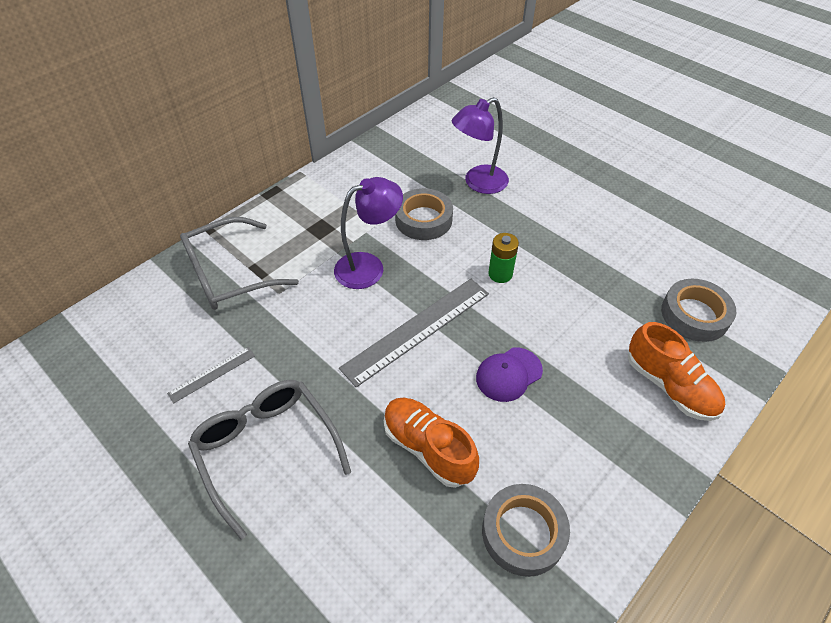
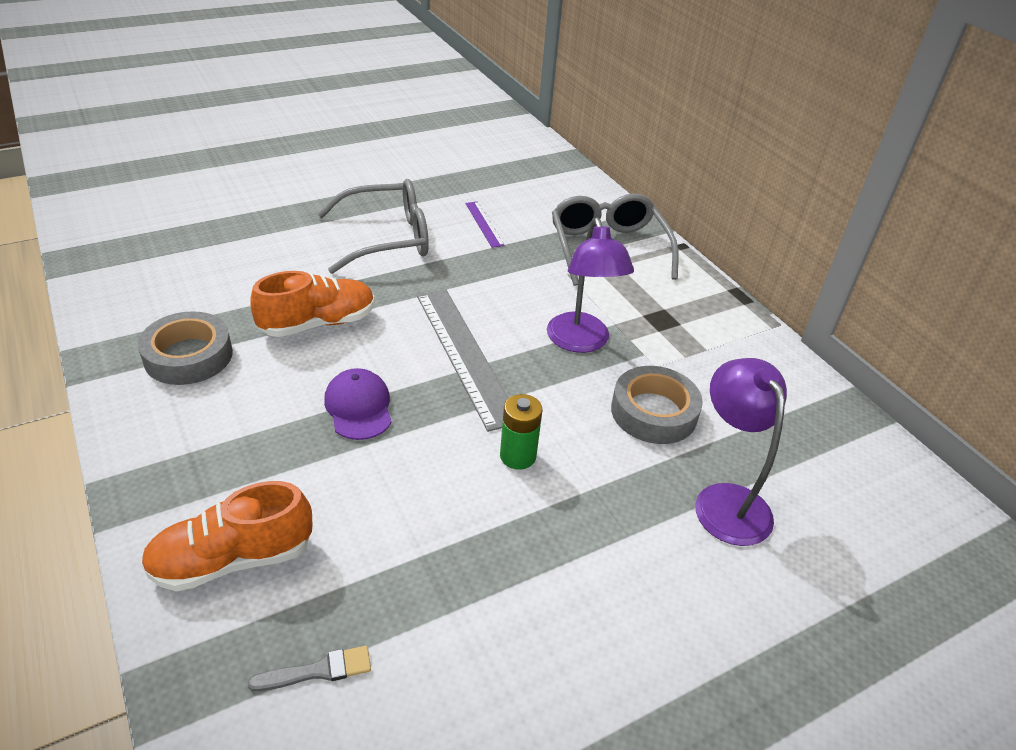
camera: 105 degrees right, 10 degrees down
(212, 374) = (484, 224): grey ruler -> purple ruler
(694, 315) = (318, 671): grey tape -> grey brush

